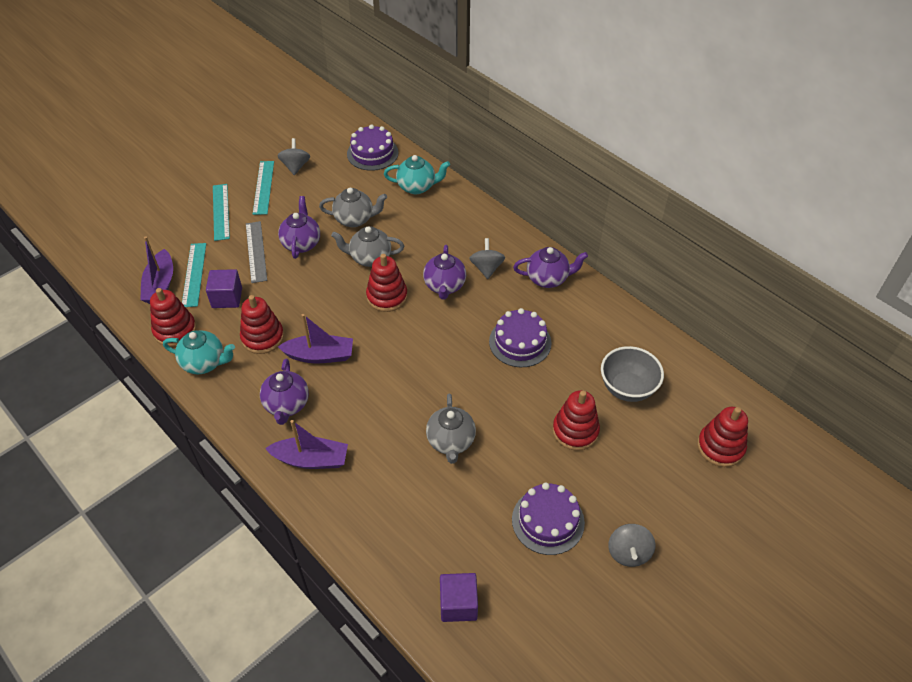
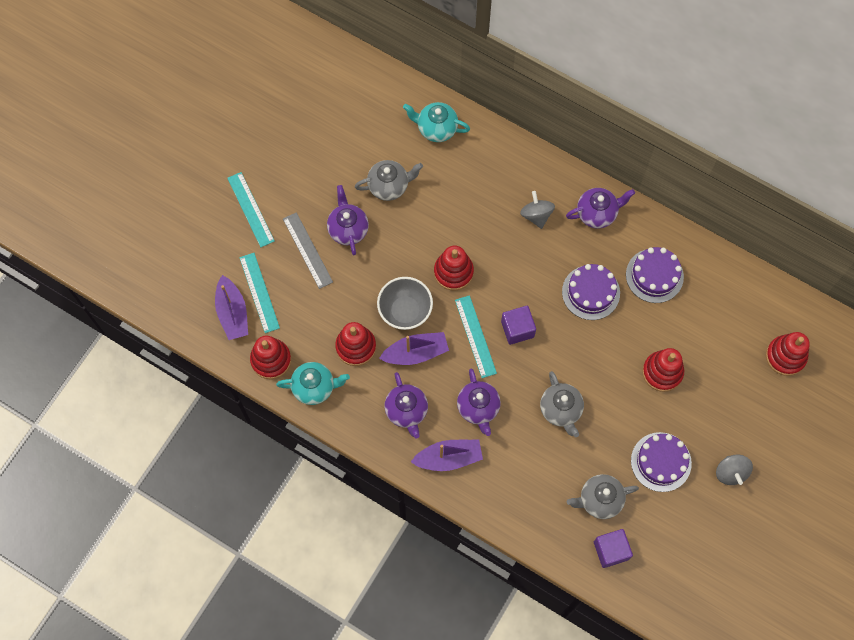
camera: 15 degrees left, 20 degrees up
(227, 298) = (303, 311): purple cube -> purple cube (517, 329)
(263, 187) = (280, 167): turquoise ruler -> turquoise ruler (475, 336)
(295, 166) = (302, 131): grey spinning top -> none
(370, 258) = (421, 231): grey teapot -> grey teapot (599, 500)
(372, 153) = (375, 93): purple cake -> purple cake (654, 275)
(417, 187) = (436, 129): turquoise teapot -> turquoise teapot turned 150 degrees counterclockwise
(444, 286) = (503, 246): purple teapot -> purple teapot (478, 408)
(627, 388) = (696, 317): grey bowl -> grey bowl (405, 311)

